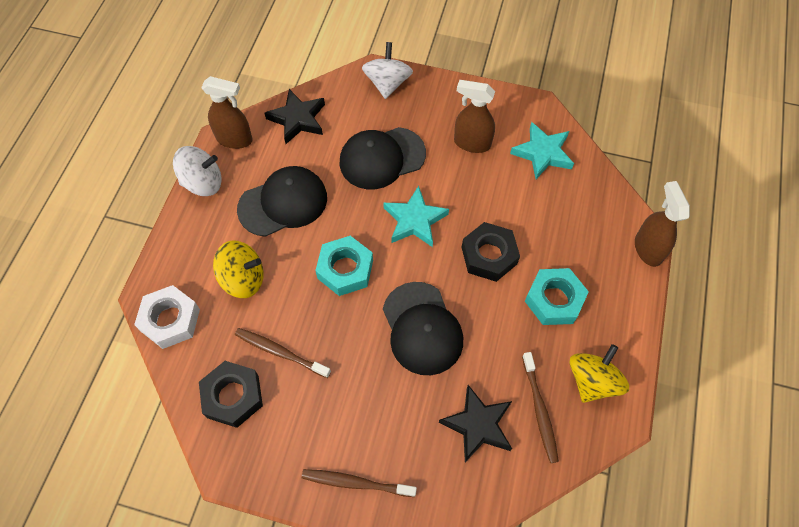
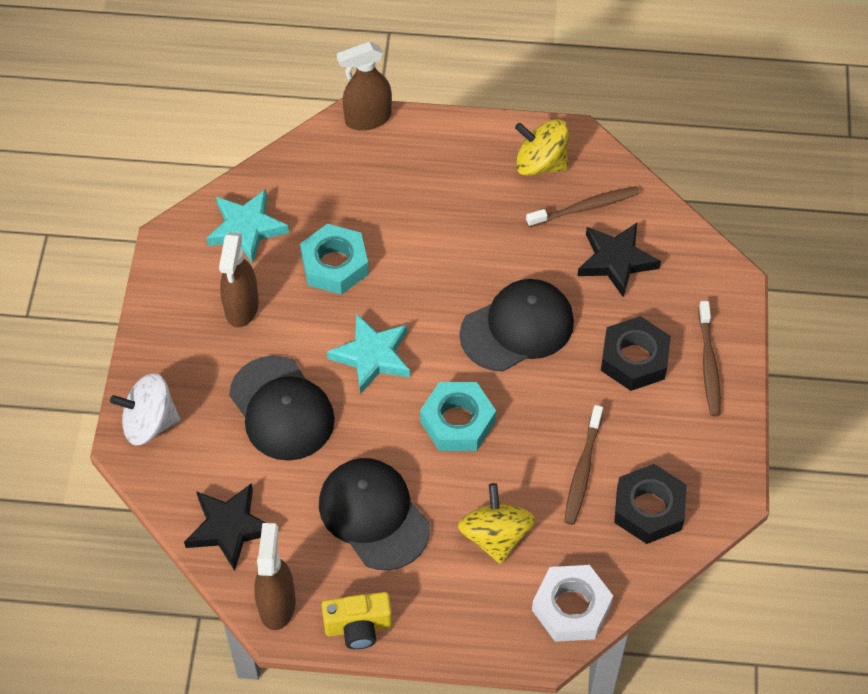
camera: 100 degrees left, 5 degrees down
(203, 183) = (358, 627): white spinning top -> yellow camera
(489, 255) = (407, 271): black nut -> black nut (634, 359)
(554, 300) = (452, 203): turquoise nut -> turquoise nut (335, 265)

